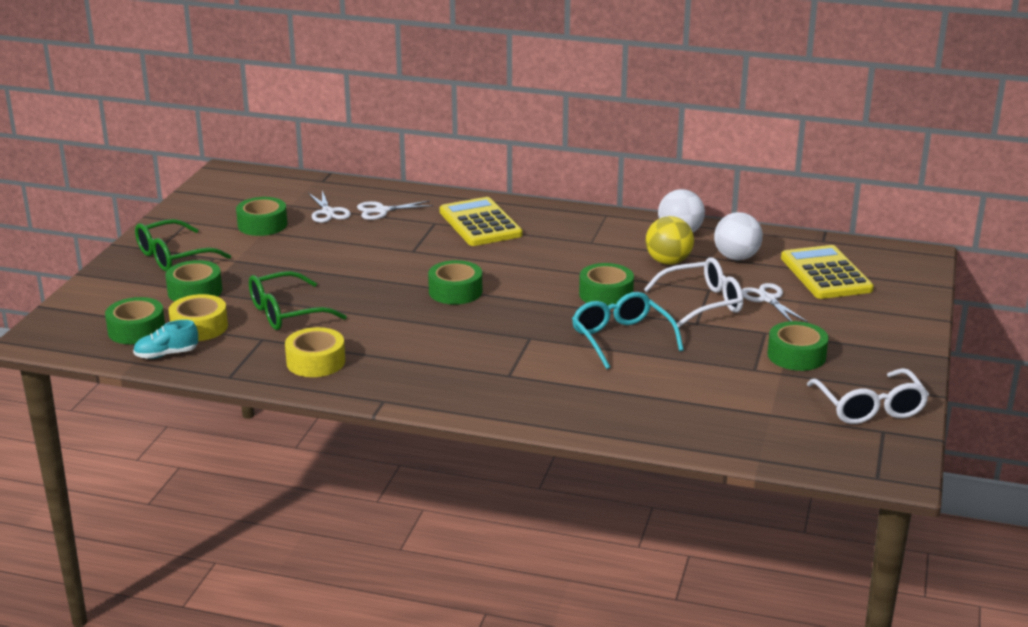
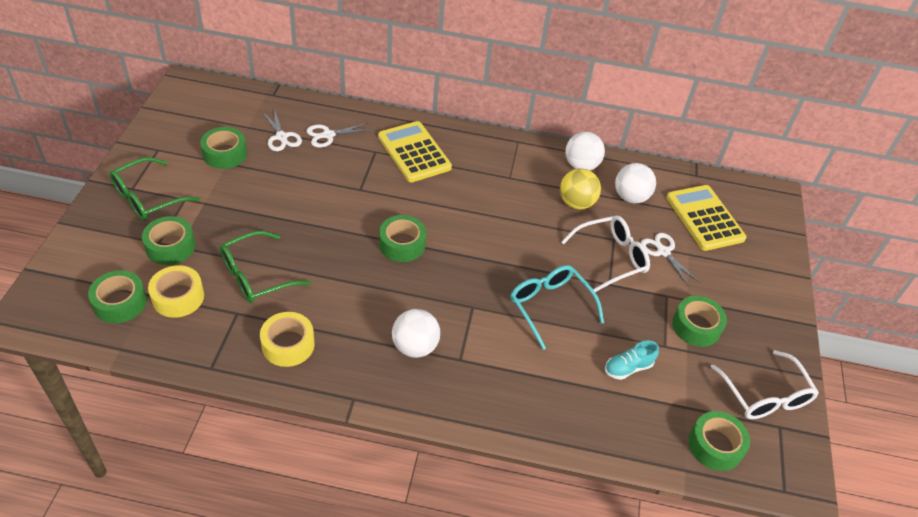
camera: 10 degrees left, 20 degrees up
(166, 354) = (150, 337): turquoise shoe -> turquoise shoe (628, 368)
(458, 365) = (415, 347): none -> white ball
(606, 294) = (530, 247): green tape -> green tape (715, 445)

